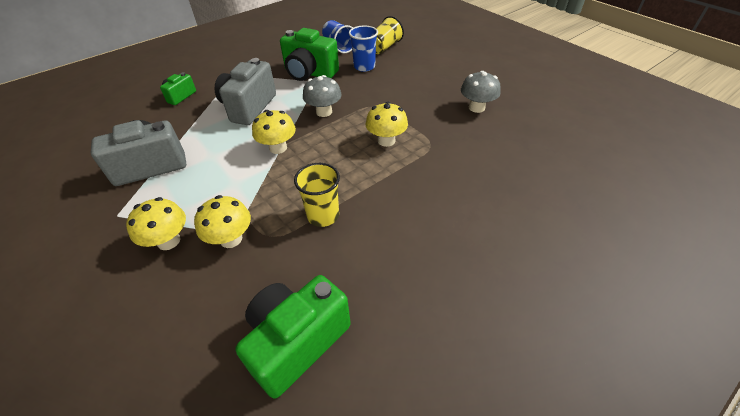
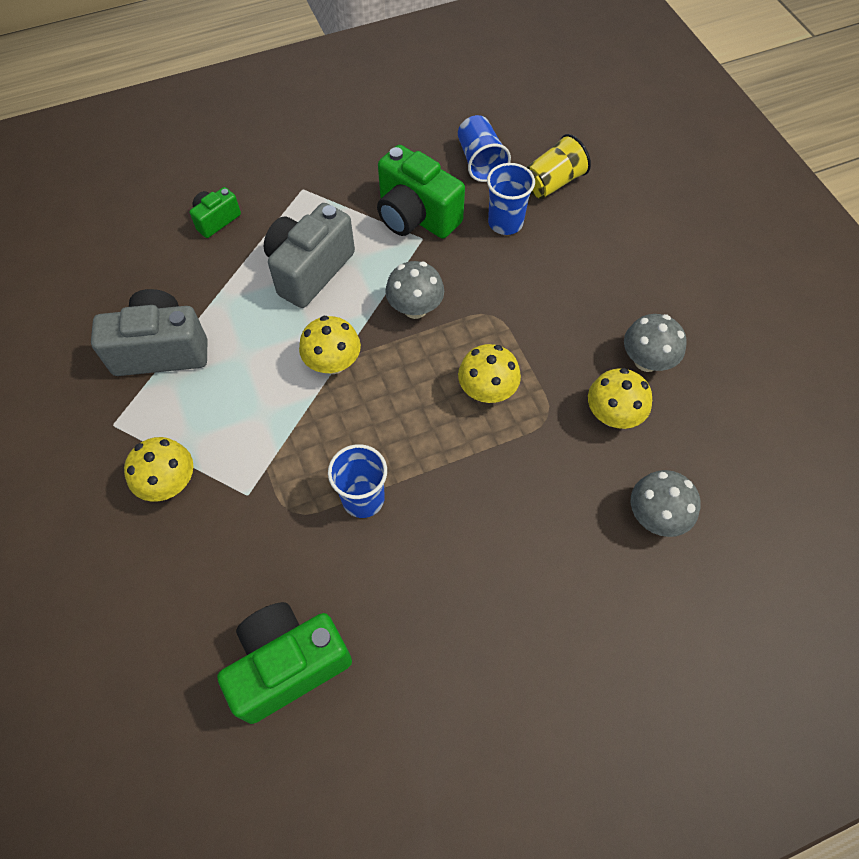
camera: 15 degrees right, 15 degrees up
(231, 239) = (243, 502): yellow mushroom -> yellow mushroom (612, 415)
(323, 215) = (363, 498): yellow cup -> blue cup
(525, 179) = (655, 516): none -> grey mushroom

